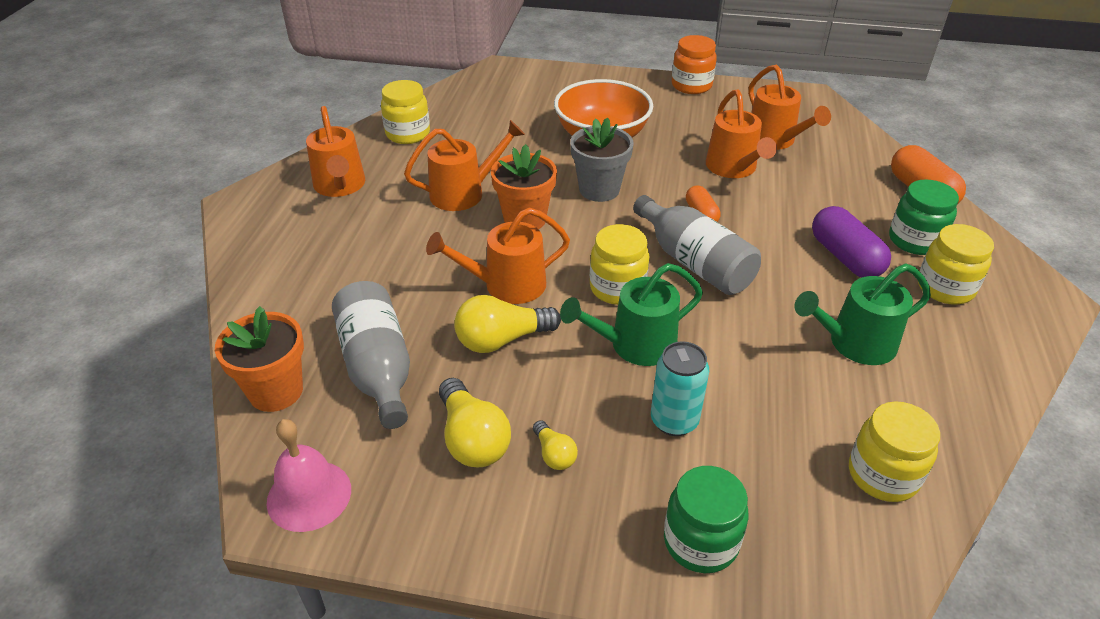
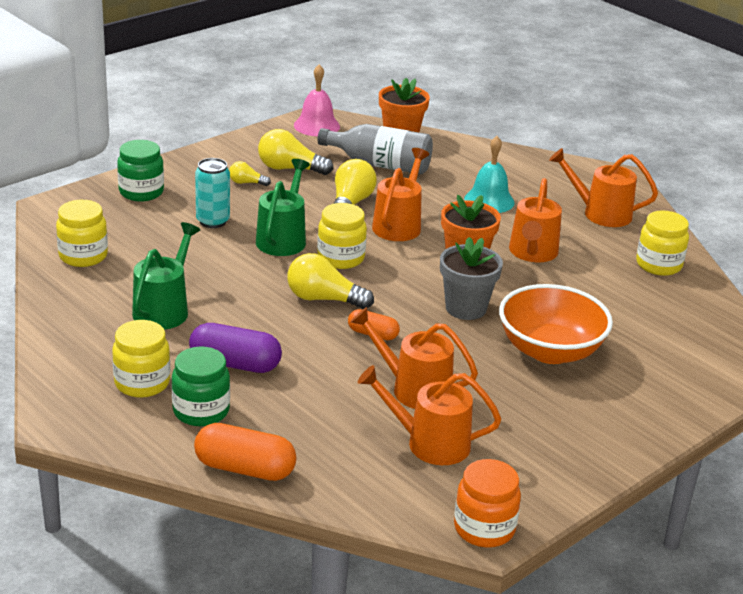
camera: 125 degrees right, 10 degrees down
(384, 254) = (489, 200): none -> turquoise bell
(691, 86) = (599, 461): orange jar -> orange jar (484, 529)
(694, 262) = (324, 299): grey bottle -> yellow light bulb

